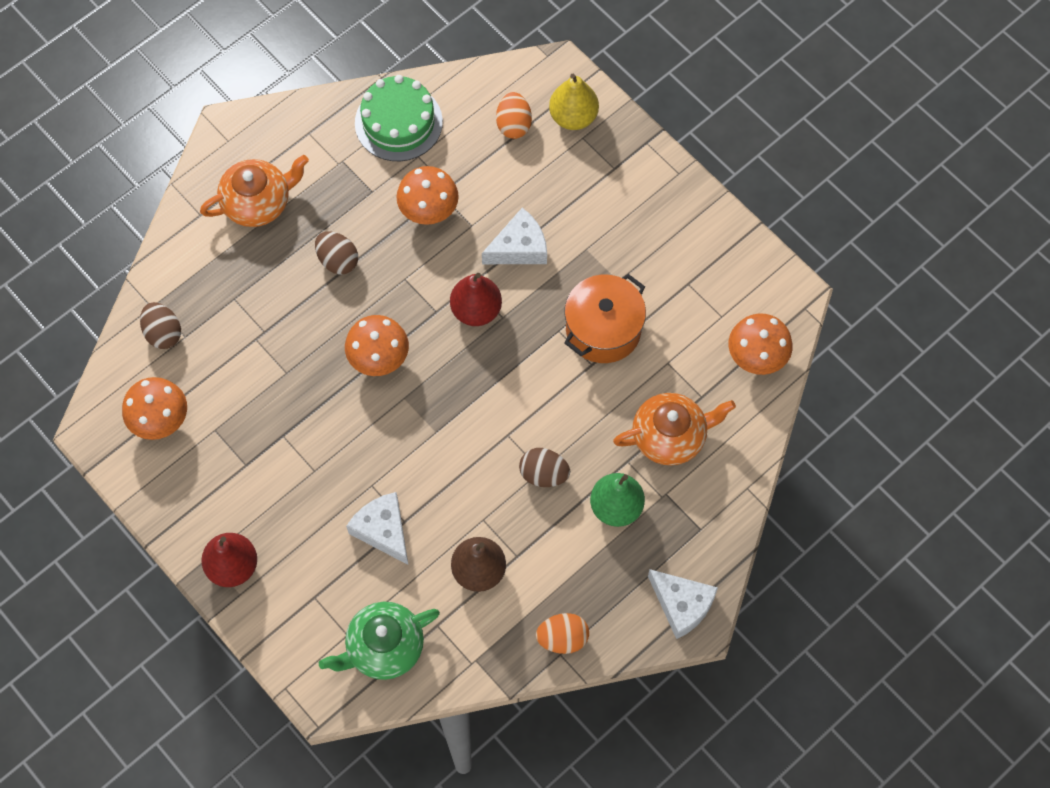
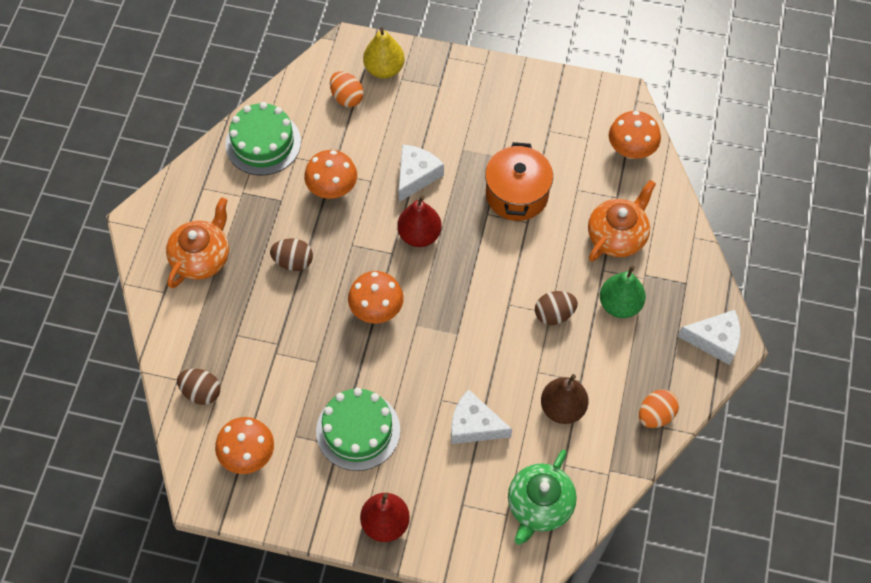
camera: 35 degrees left, 5 degrees down
(274, 463) = (358, 430): none -> green cake

